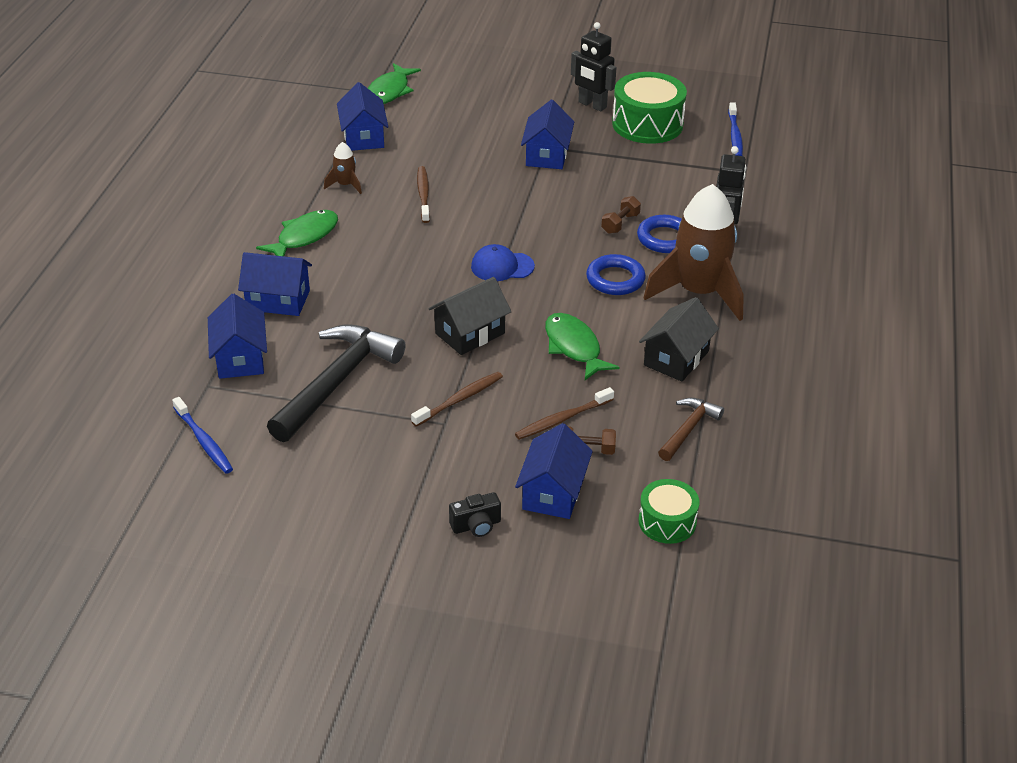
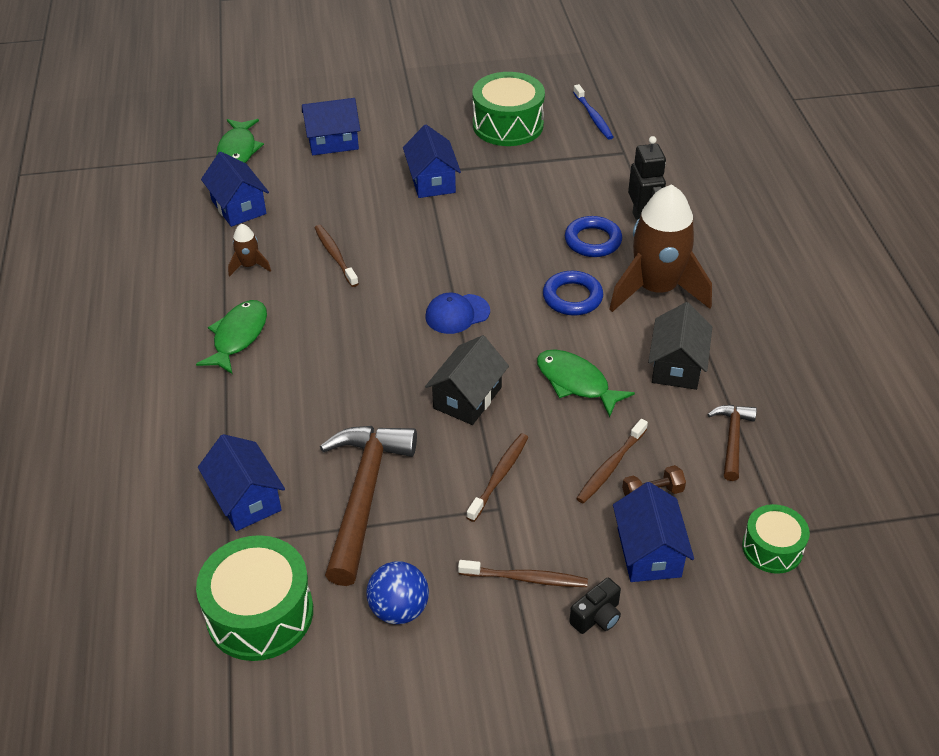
camera: 20 degrees left, 5 degrees up
(204, 441) = (260, 613): blue toothbrush -> green drum
(278, 300) = (250, 418): blue house -> blue house (333, 142)
(315, 471) = (399, 609): none -> blue ball
(337, 382) = (364, 495): black hammer -> brown hammer
(434, 480) = (526, 578): none -> brown toothbrush
(592, 105) = (445, 117): black robot -> none
(620, 223) = (543, 236): brown dumbbell -> none

